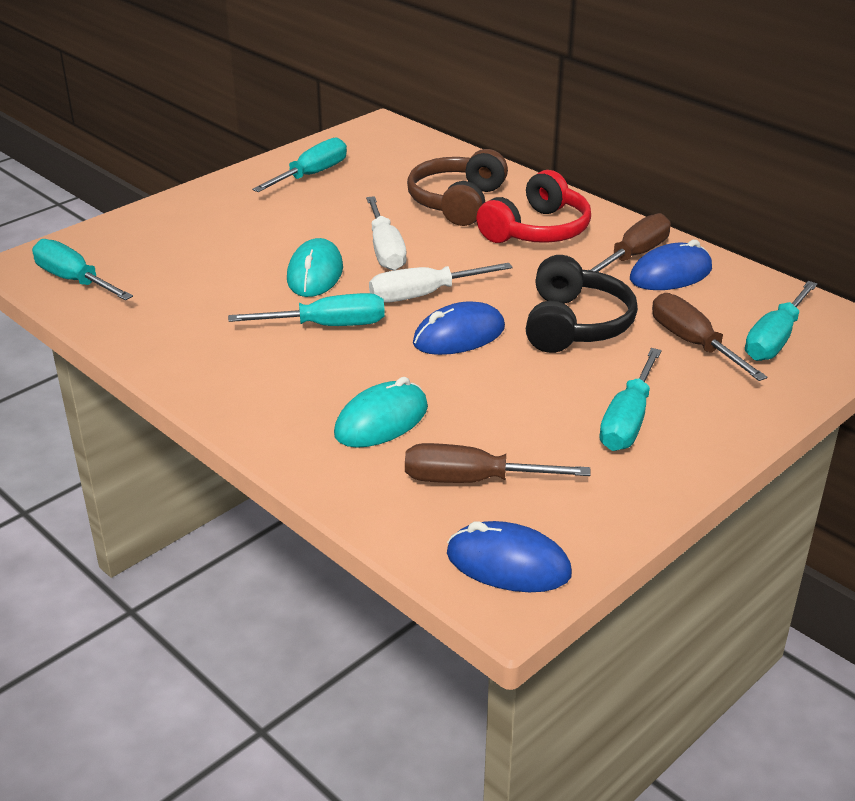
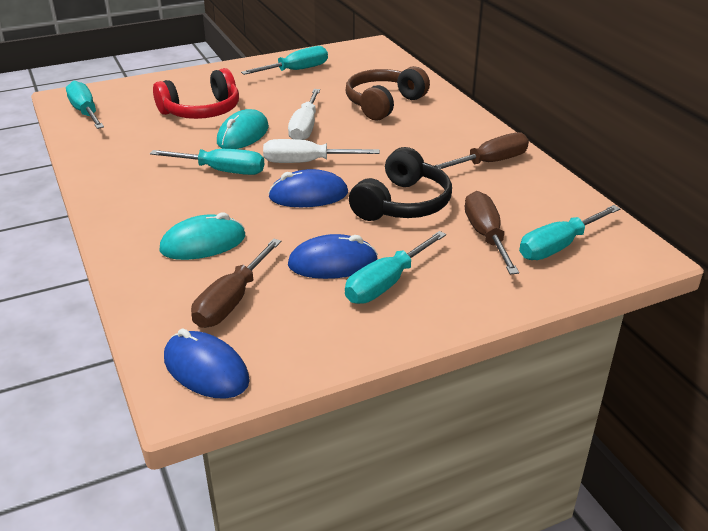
camera: 20 degrees right, 0 degrees up
(472, 480) = (232, 301): brown screwdriver -> brown screwdriver turned 90 degrees counterclockwise
(537, 230) = (428, 132): red headphones -> red headphones (201, 111)
(670, 274) = (508, 181): blue mouse -> blue mouse (332, 263)

